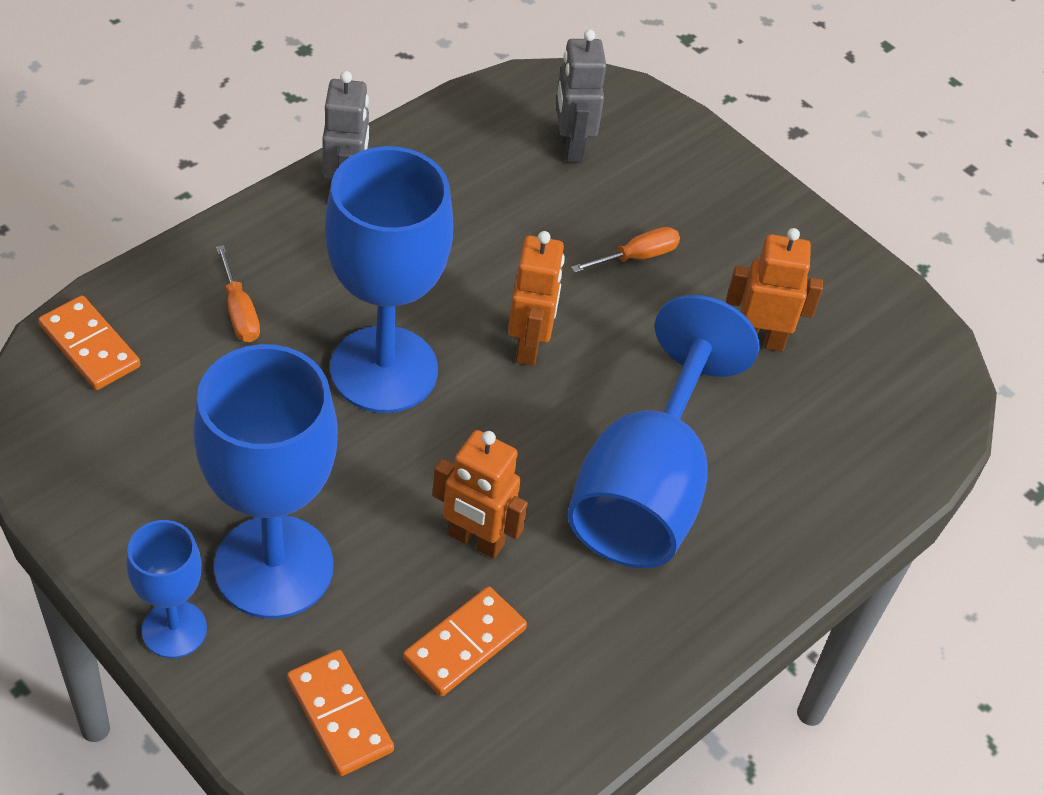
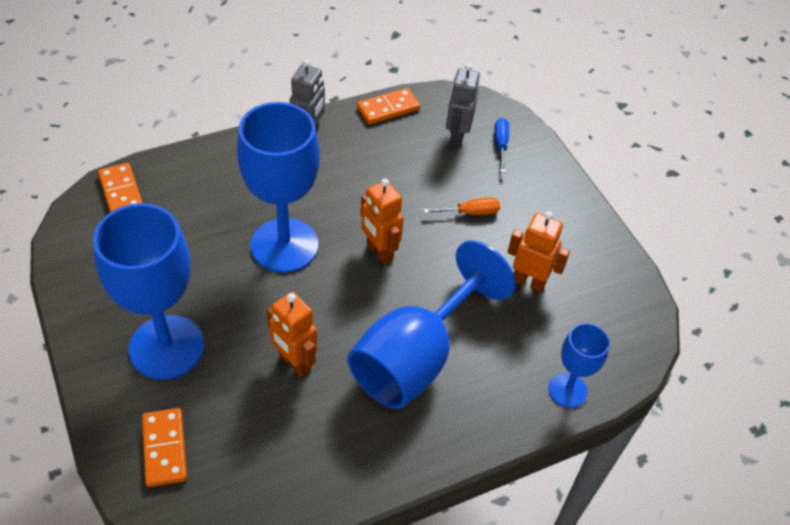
camera: 20 degrees right, 0 degrees up
(174, 629) = (92, 369): blue goblet -> blue goblet (567, 390)
(239, 311) = (215, 192): orange screwdriver -> none
(464, 644) = (259, 425): orange domino -> orange domino (388, 108)
(529, 346) = (379, 251): orange robot -> orange robot turned 120 degrees clockwise
(639, 144) = (500, 145): none -> blue screwdriver

